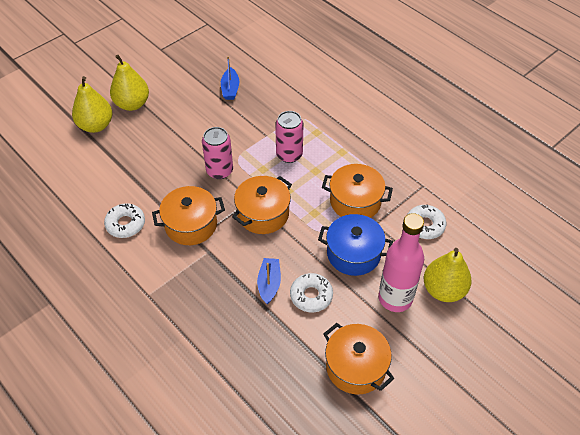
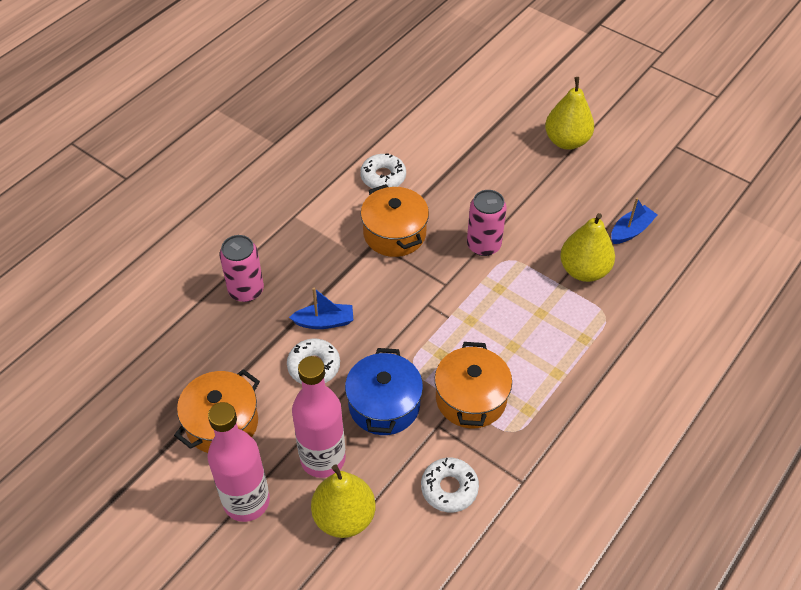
camera: 80 degrees right, 0 degrees up
(96, 125) = (520, 118): yellow pear -> yellow pear (584, 270)
(230, 89) = (631, 230): blue boat -> blue boat turned 150 degrees clockwise
(263, 214) = (426, 300): orange pot -> none
(289, 155) = (532, 313): pink can -> pink can (246, 290)
(427, 353) = (246, 501): none -> pink bottle

